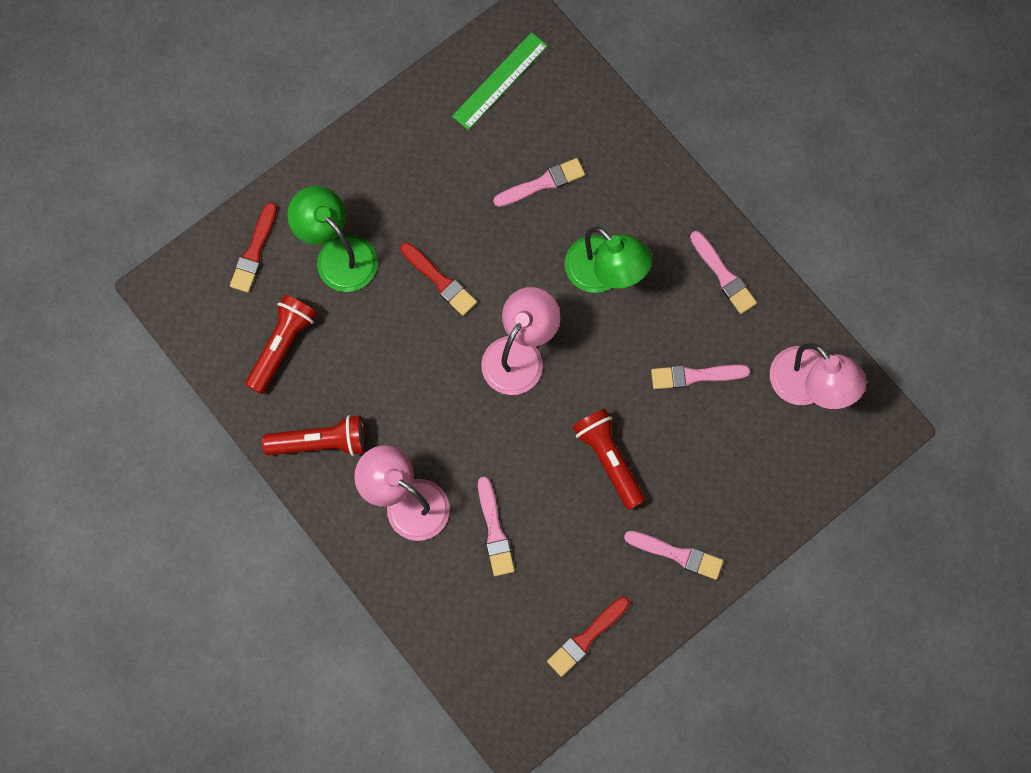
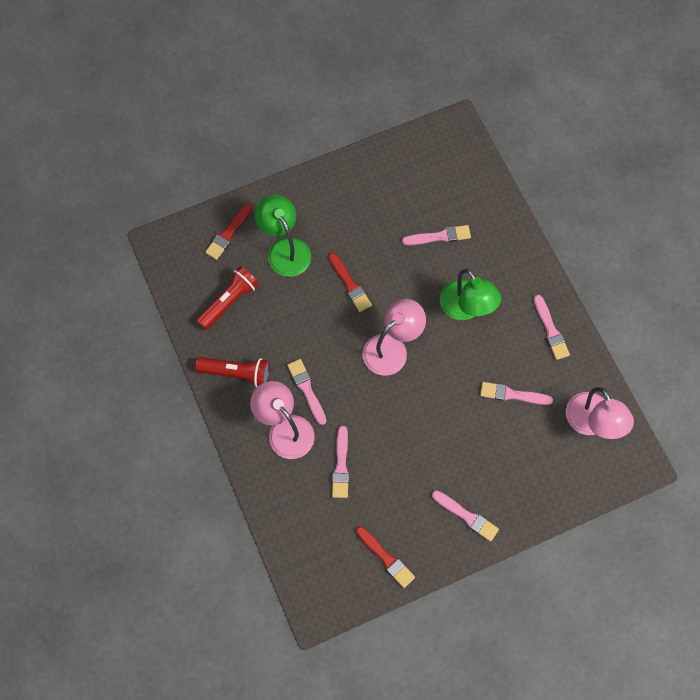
camera: 15 degrees right, 5 degrees down
(421, 440) = (307, 389): none -> pink brush
(500, 81) = (428, 161): green ruler -> none
(586, 638) = (386, 558): red brush -> red brush turned 105 degrees counterclockwise
(609, 459) = (435, 437): red flashlight -> none

